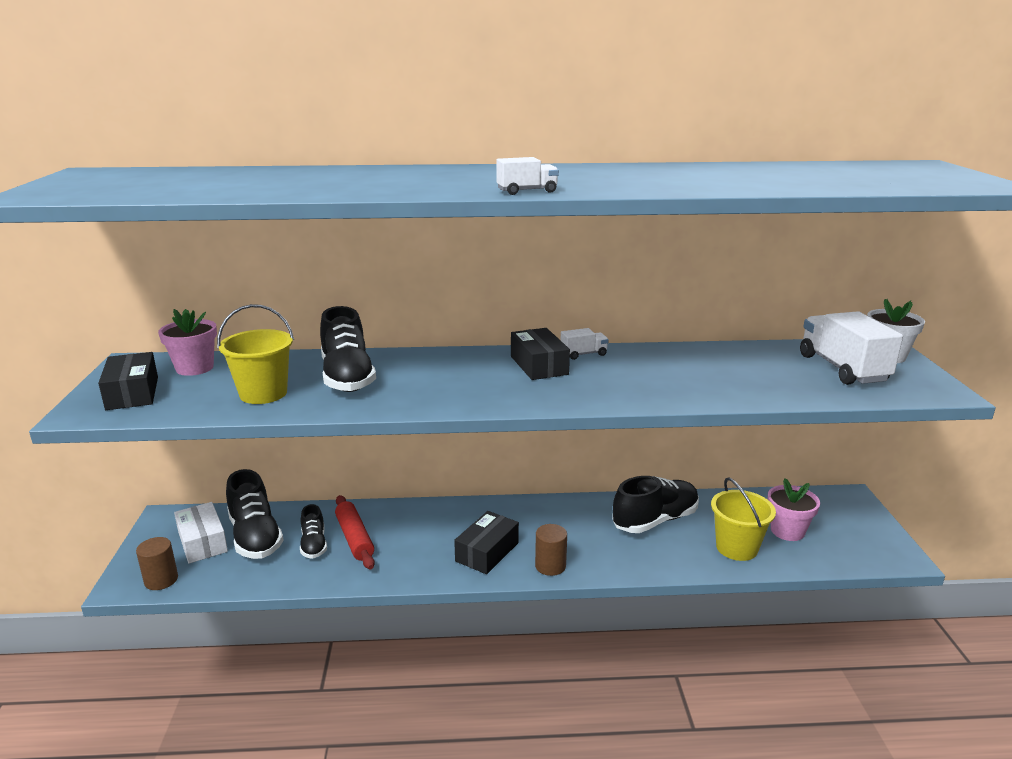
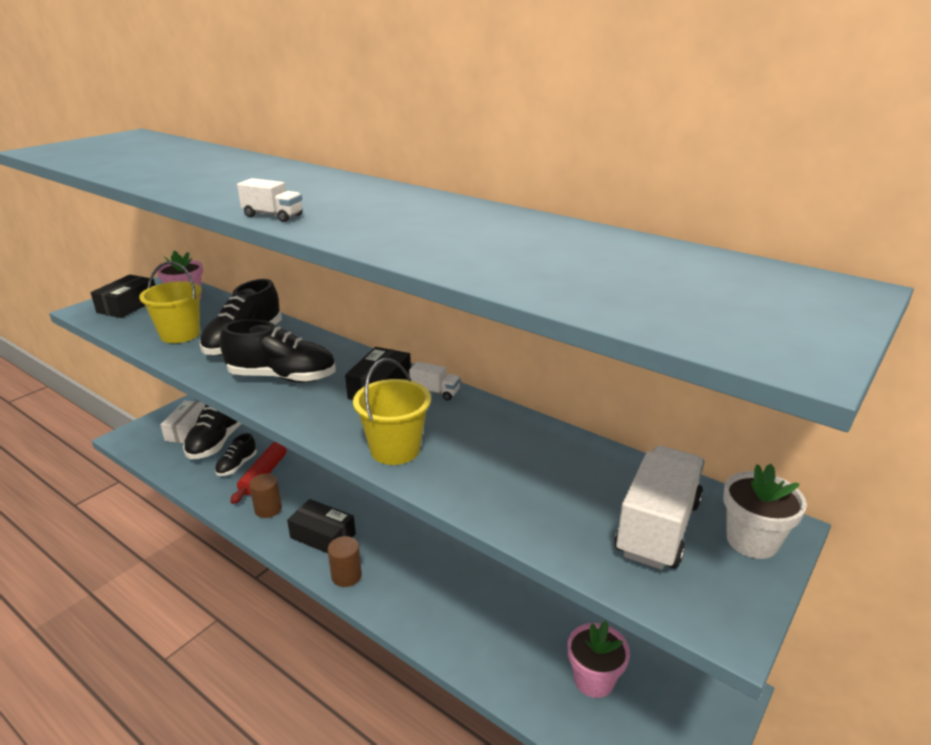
camera: 40 degrees right, 5 degrees up
(161, 580) = (140, 444): brown cylinder -> brown cylinder (268, 509)
(487, 552) = (323, 536): black box -> black box turned 45 degrees clockwise
(655, 520) = (484, 588): black shoe -> black shoe (282, 377)
(736, 548) = (516, 662): yellow bucket -> yellow bucket (395, 449)

